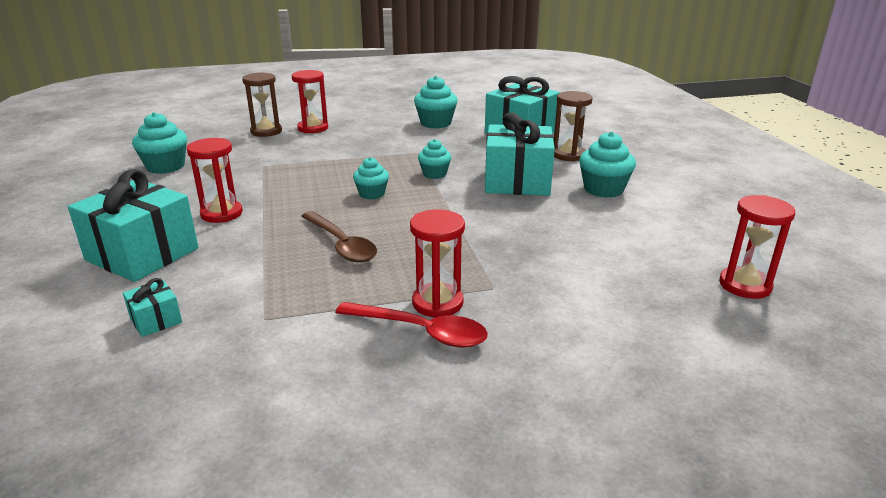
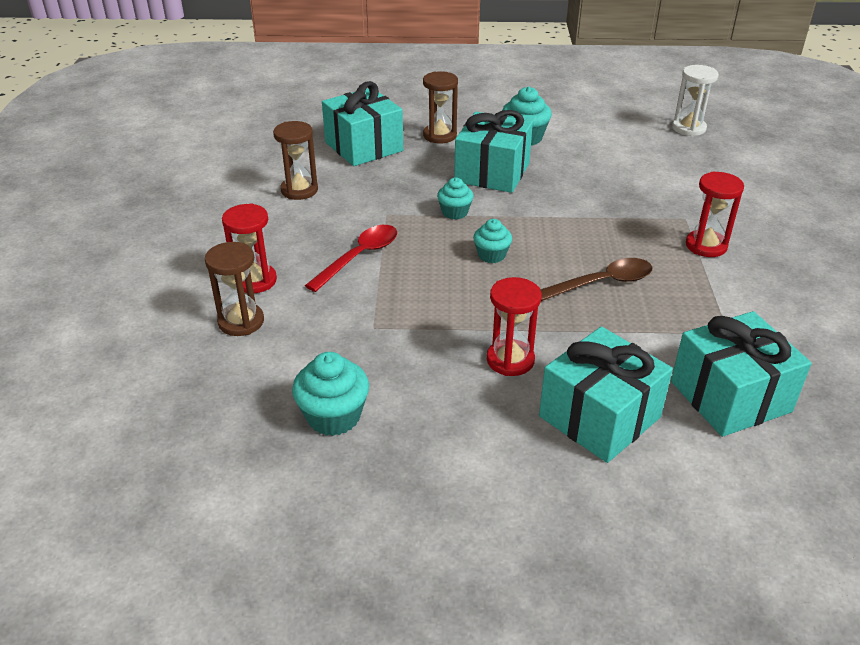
camera: 75 degrees left, 10 degrees up
(156, 320) = (730, 396): turquoise gift -> turquoise gift, size x2.26
(421, 331) = (745, 258): red spoon -> red spoon (359, 257)
(435, 123) = (299, 190): turquoise cupcake -> brown hourglass
(745, 285) = (688, 128): red hourglass -> white hourglass

